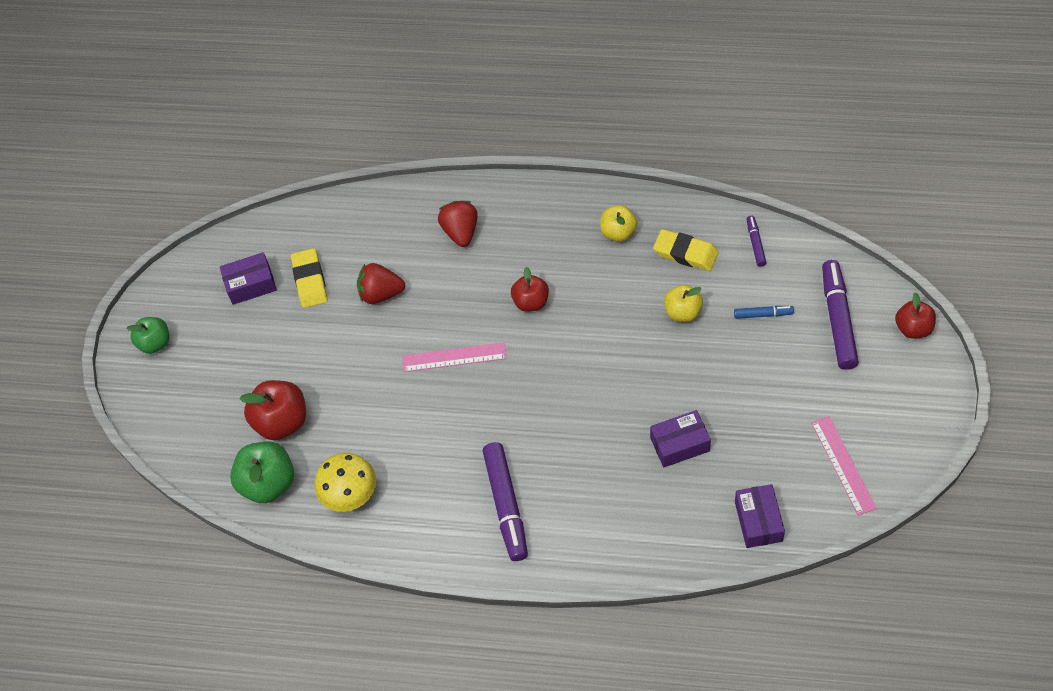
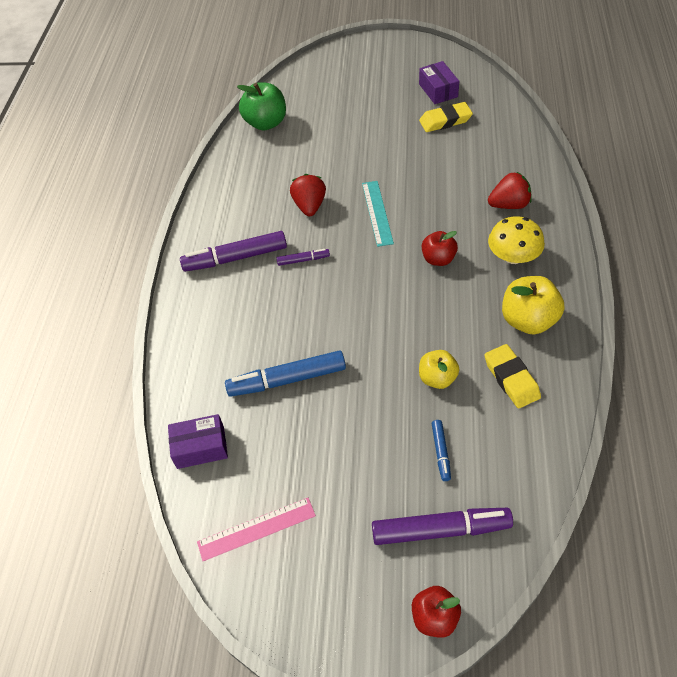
camera: 85 degrees right, 5 degrees down
(155, 343) = (382, 53): green apple -> none
(282, 421) = (317, 123): red apple -> none
(349, 493) = (254, 165): yellow mushroom -> yellow mushroom (513, 256)
(381, 293) = (437, 162): red strawberry -> red strawberry (309, 206)
(454, 357) = (377, 213): pink ruler -> turquoise ruler
(618, 232) = (528, 320): yellow apple -> yellow apple, size x1.55
(680, 444) = (287, 380): purple box -> blue marker
(685, 253) = (511, 379): yellow eraser -> yellow eraser turned 45 degrees counterclockwise
(755, 243) = (534, 445): purple marker -> purple marker (303, 260)

